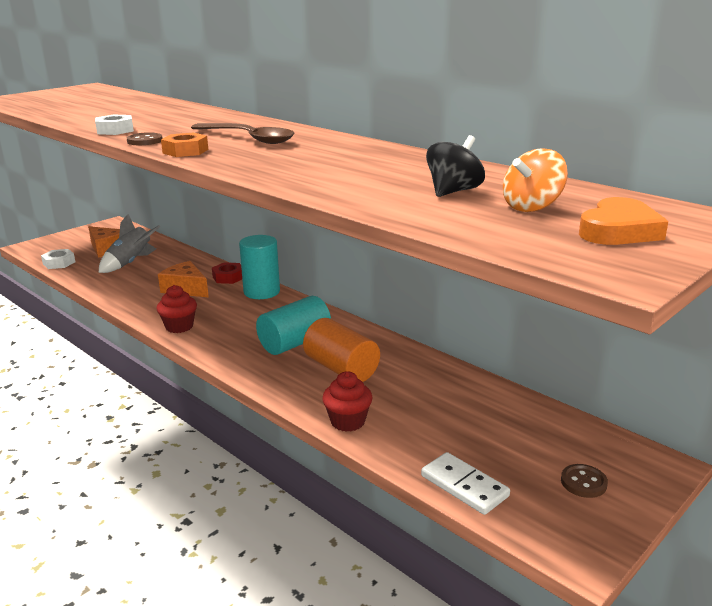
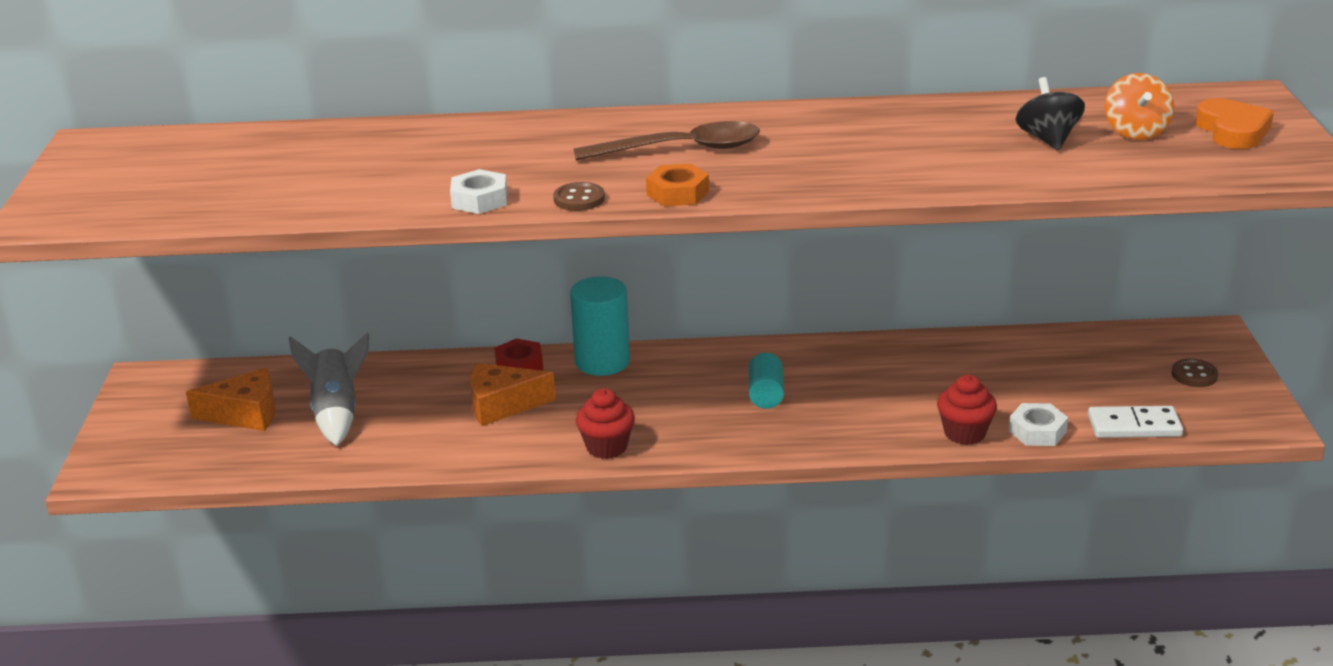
camera: 45 degrees left, 5 degrees up
(59, 263) = (225, 467): white nut -> white nut (1037, 431)
(295, 343) = (766, 394): turquoise cylinder -> turquoise cylinder, size x0.60
(341, 369) = (862, 393): orange cylinder -> none

